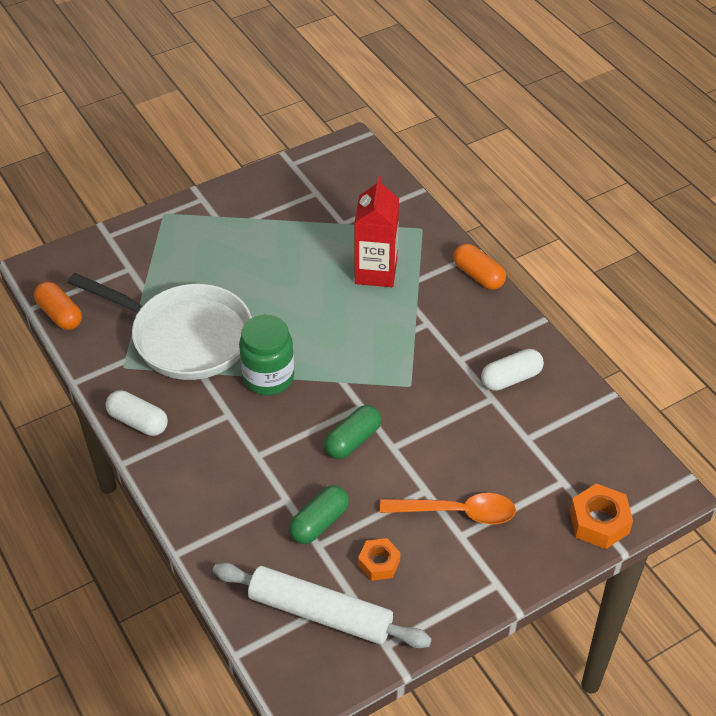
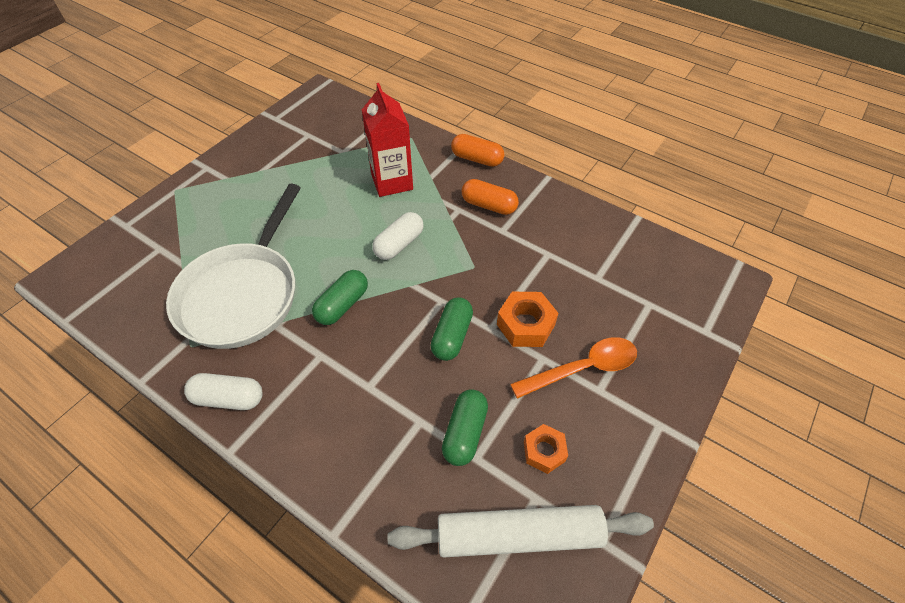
camera: 25 degrees left, 5 degrees up
(60, 314) = (100, 316): orange capsule -> orange capsule (489, 205)
(185, 337) = (243, 294): white pan -> white pan turned 105 degrees clockwise
(268, 377) = (342, 305): green jar -> green capsule
(511, 378) = (553, 232): white capsule -> white capsule (399, 244)
(599, 522) = (701, 329): orange nut -> orange nut (525, 325)

